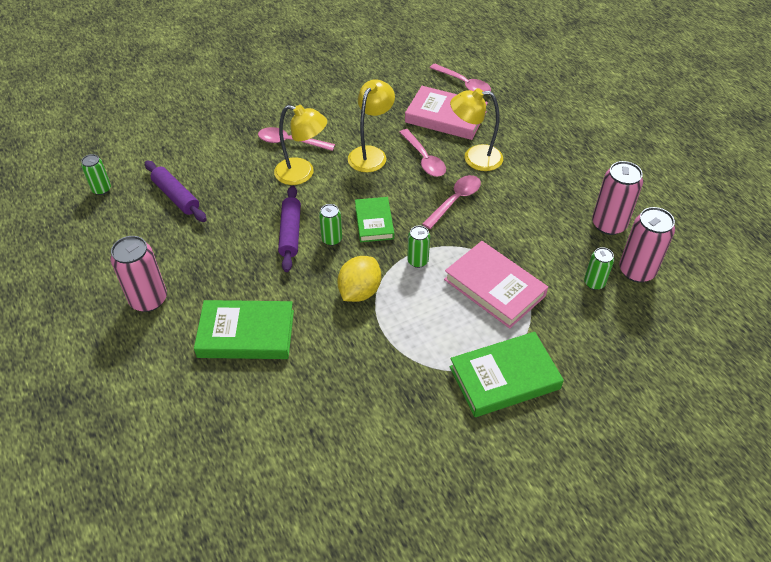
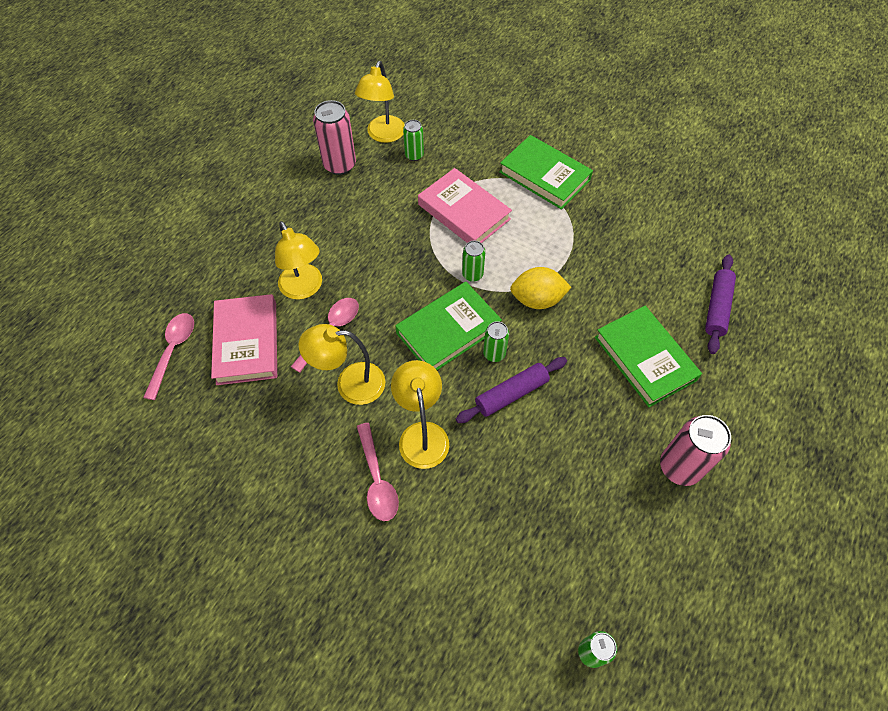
camera: 120 degrees left, 10 degrees up
(176, 196) = (541, 547): purple rolling pin -> purple rolling pin (717, 308)
(374, 222) = (448, 330): green book -> green book, size x1.57
(455, 201) = (377, 279): pink spoon -> none
(494, 287) = (464, 212): pink book -> pink book turned 60 degrees counterclockwise
(636, 271) = (383, 135): pink can -> yellow lamp

